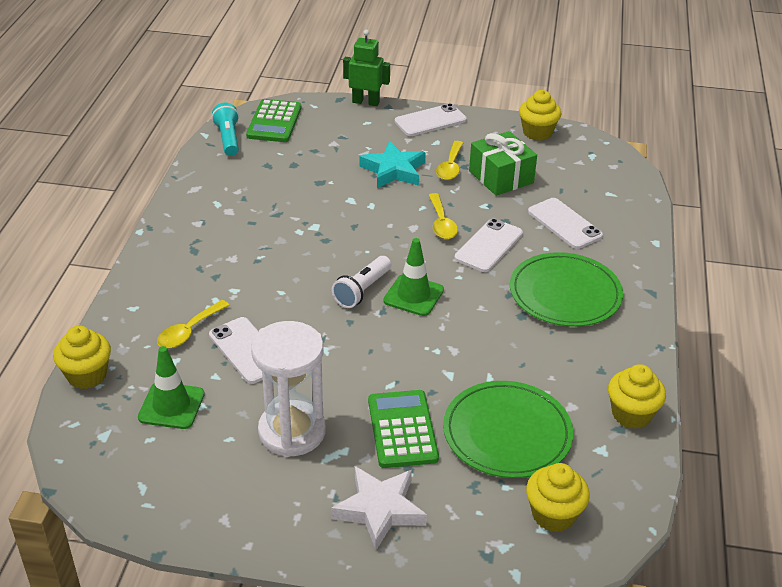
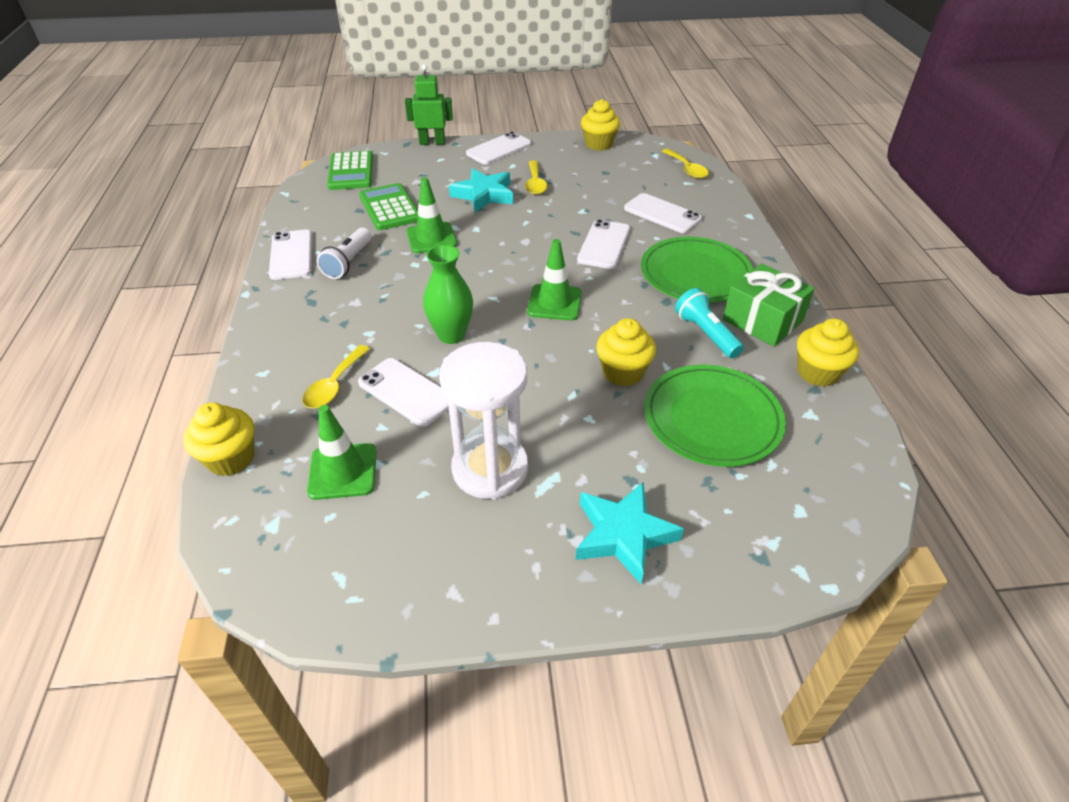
camera: 15 degrees left, 5 degrees up
(190, 200) = (291, 255): none -> white phone
(228, 139) = (310, 193): turquoise flashlight -> turquoise flashlight (706, 334)
(306, 307) = (451, 335): none -> green vase
(324, 207) = (431, 238): none -> green traffic cone
(362, 290) = (502, 308): white flashlight -> white flashlight (348, 262)
(380, 510) = (623, 535): white star -> turquoise star
(402, 429) = (606, 439): green calculator -> green calculator (390, 208)
(441, 223) = (550, 232): yellow spoon -> yellow spoon (686, 169)
(501, 177) = (585, 184): green gift -> green gift (762, 320)
(553, 515) = (803, 494): yellow cupcake -> yellow cupcake (623, 372)

